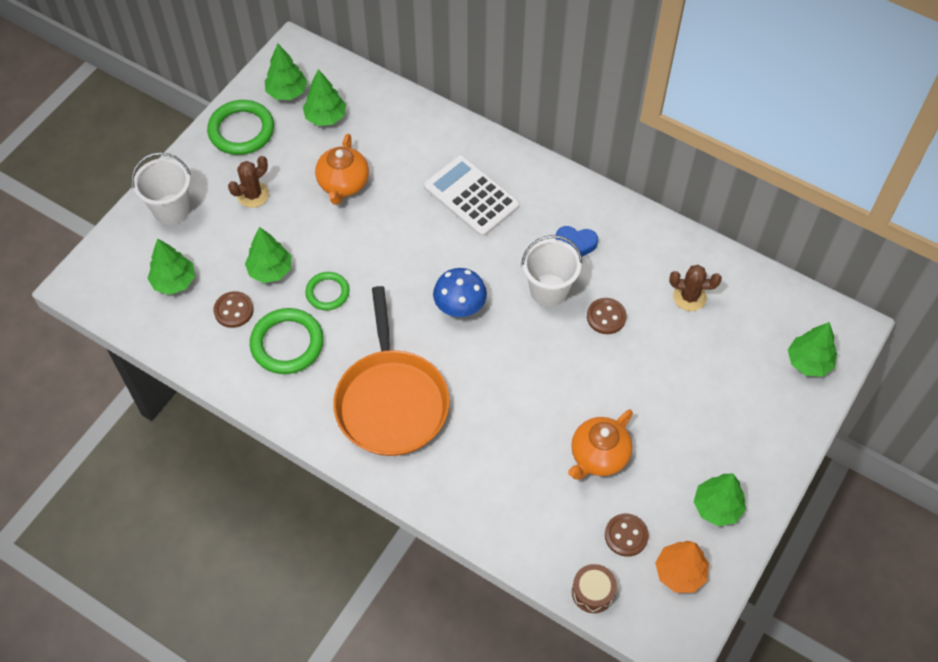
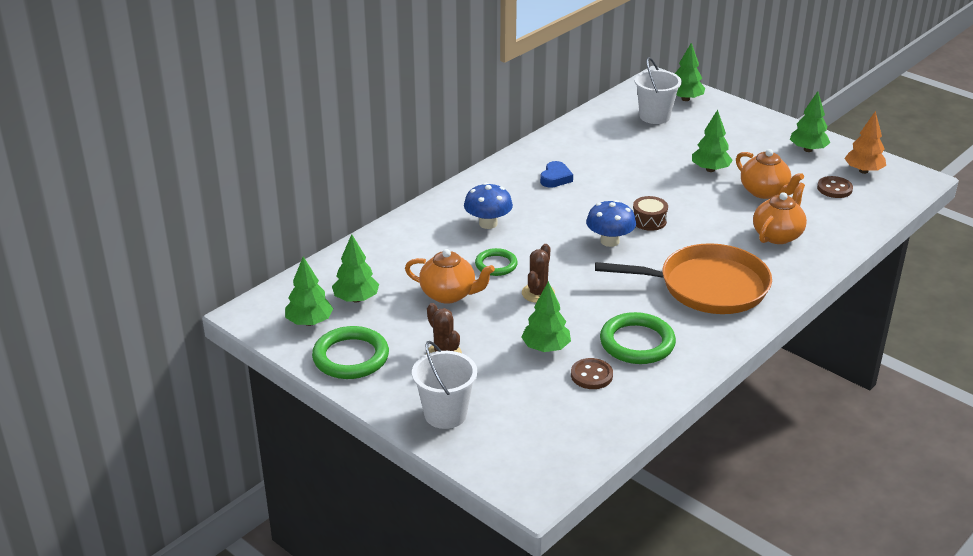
camera: 80 degrees left, 25 degrees down
(174, 281) = (546, 416): green tree -> green tree (710, 169)
(327, 293) = (580, 314): green ring -> green ring (496, 265)
(471, 196) = (488, 223): white calculator -> blue mushroom
(505, 470) = (777, 235): none -> orange teapot
(549, 290) = (601, 196): white bucket -> white bucket (654, 116)
(593, 592) = (884, 208): brown drum -> brown drum (649, 221)
(606, 317) = (632, 173): brown button -> none
(689, 297) = (619, 136): brown cactus -> brown cactus (538, 293)

